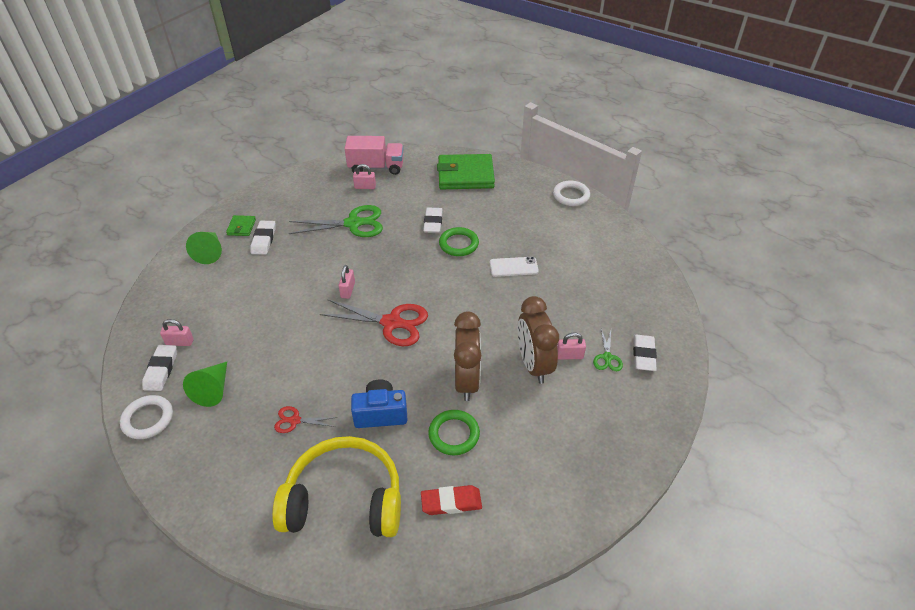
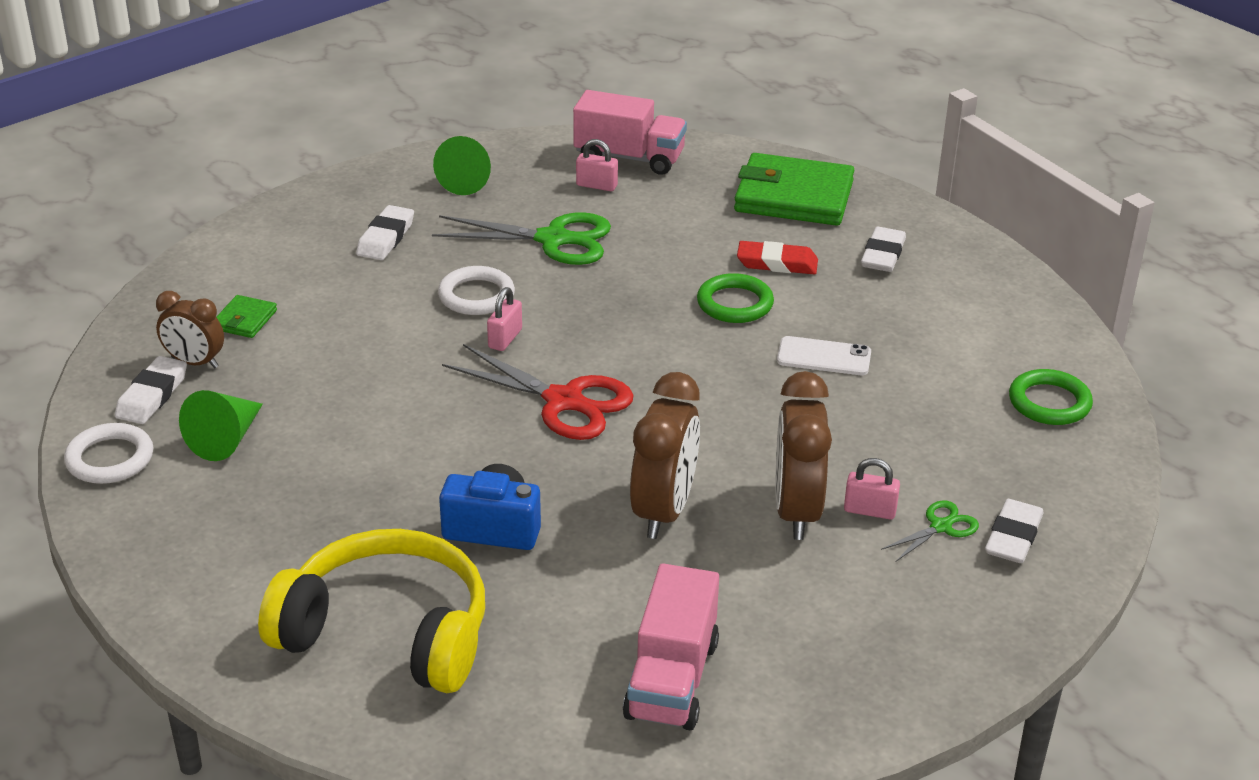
camera: 15 degrees right, 10 degrees down
(180, 342) = (195, 362): pink padlock -> brown clock
(210, 252) = (287, 241): green cone -> green cone (468, 180)
(241, 227) = (353, 212): green wallet -> green wallet (244, 320)
(295, 420) = (345, 508): red scissors -> none
(433, 223) = (700, 262): white eraser -> white eraser (883, 255)
(451, 502) = (565, 675): red eraser -> red eraser (777, 263)
(454, 434) = (609, 582): green ring -> green ring (1049, 402)
(508, 490) = (671, 679): none -> pink truck
(571, 196) = (987, 262): white ring -> white ring (476, 296)
(607, 357) = (940, 527): green scissors -> green scissors turned 150 degrees counterclockwise

